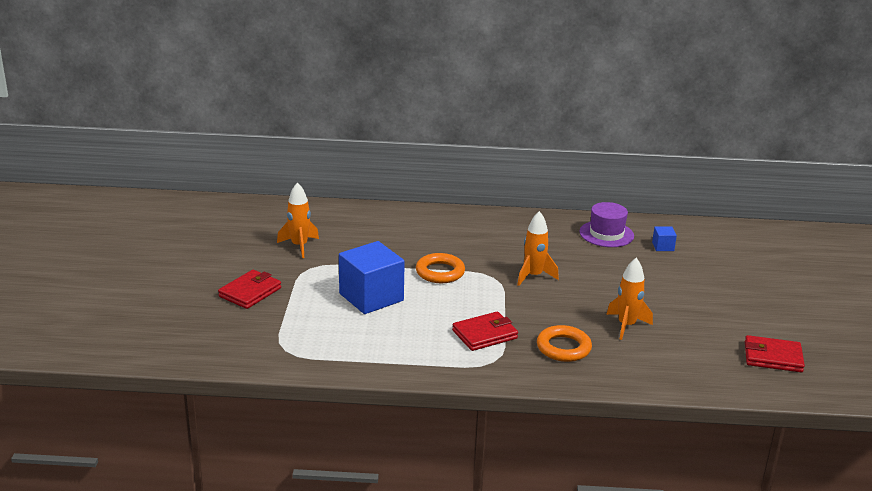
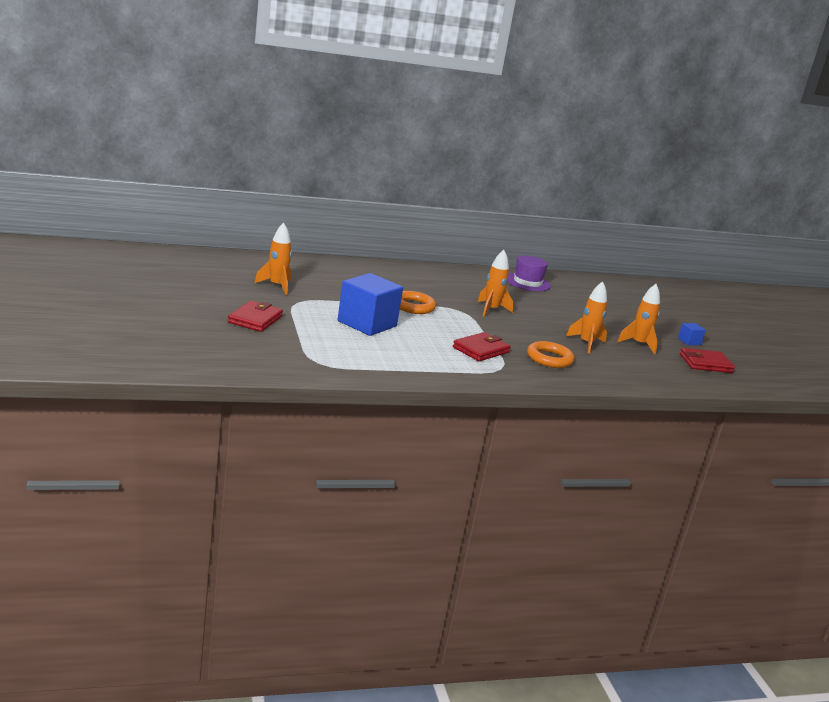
camera: 20 degrees left, 5 degrees down
(663, 246) = (576, 291): blue cube -> blue cube (689, 341)
(697, 327) = (638, 344): none -> orange rocket

